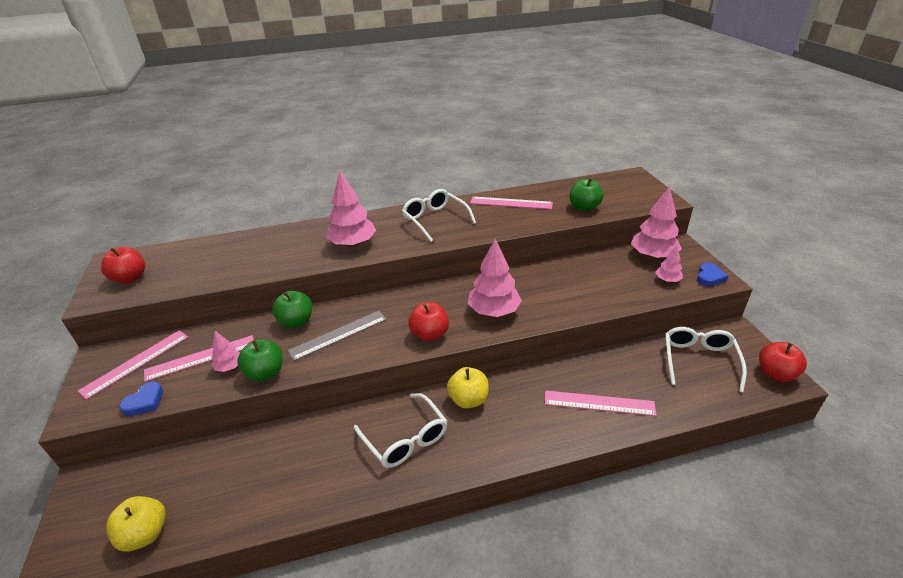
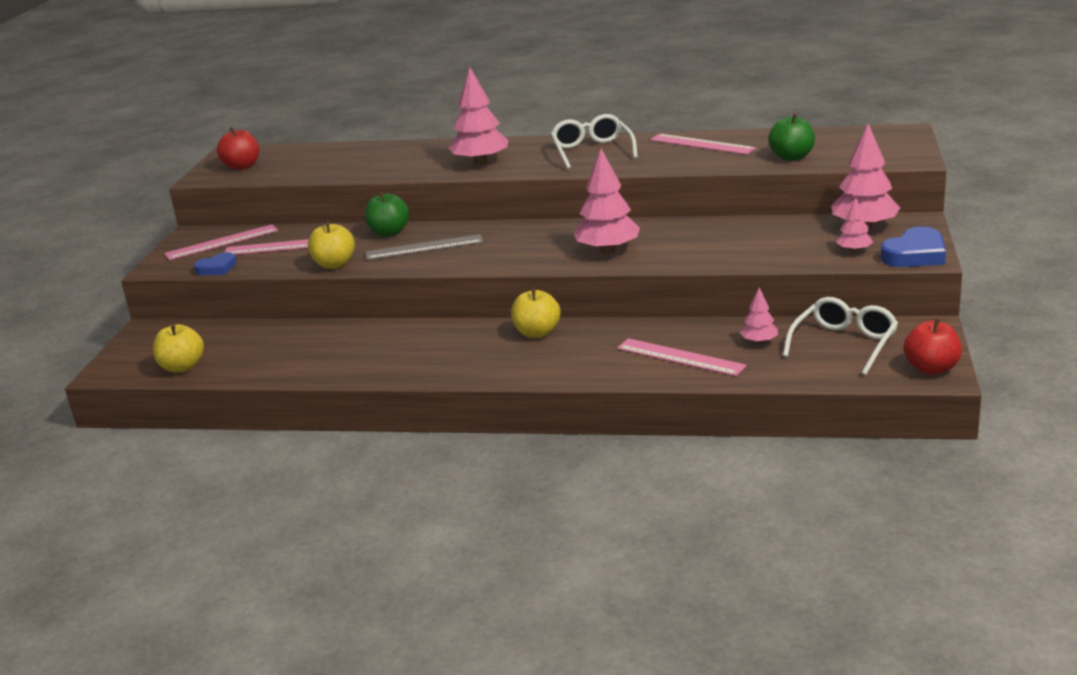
camera: 25 degrees right, 10 degrees down
(230, 367) = (304, 256): pink tree -> pink tree (759, 342)
(265, 373) = (334, 264): green apple -> yellow apple
(405, 439) = (448, 349): white glasses -> none
(430, 334) = (519, 259): red apple -> none
(709, 277) = (915, 255): blue heart -> blue heart, size x1.57

